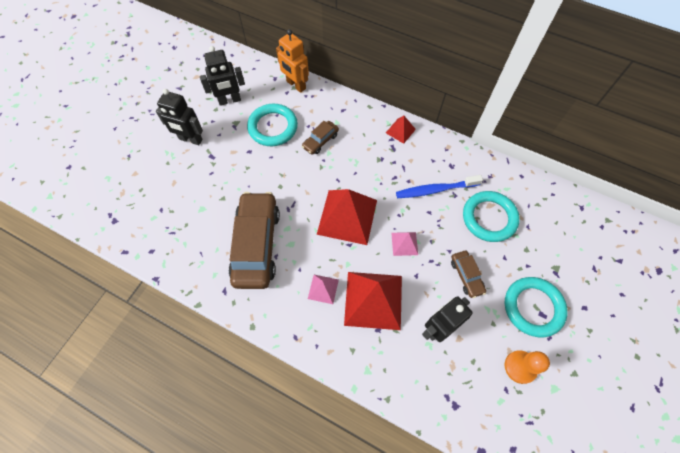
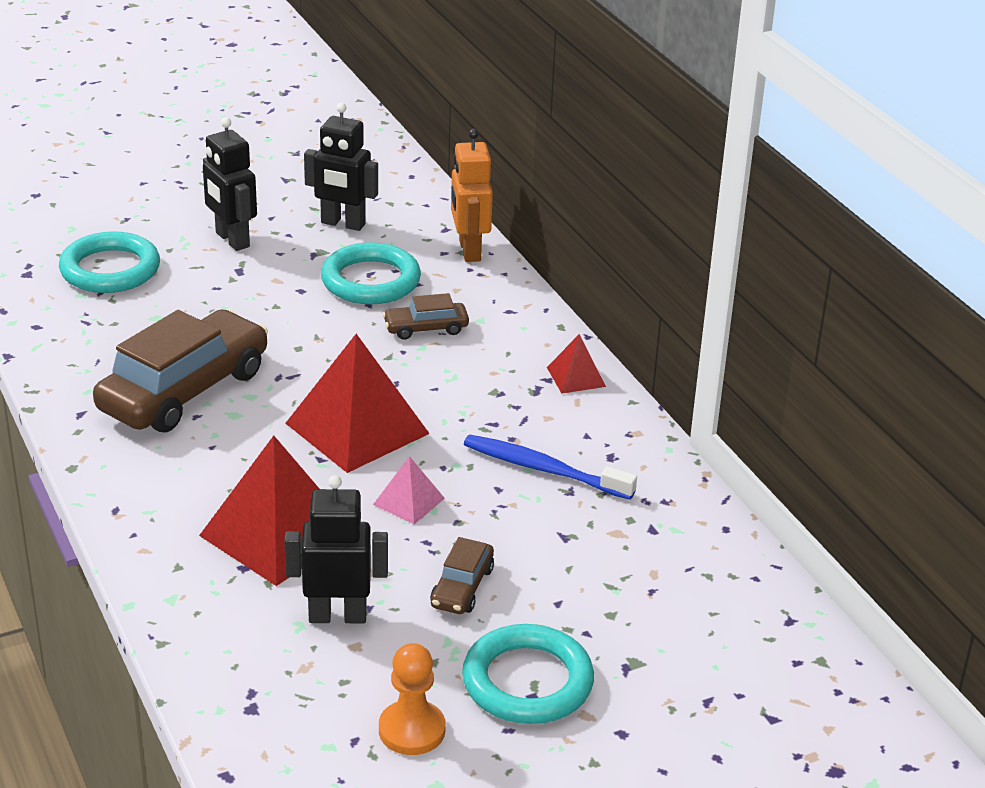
camera: 35 degrees right, 30 degrees down
(323, 289) = (219, 483): pink pyramid -> none
(489, 218) = (594, 546): turquoise ring -> turquoise ring (110, 269)

